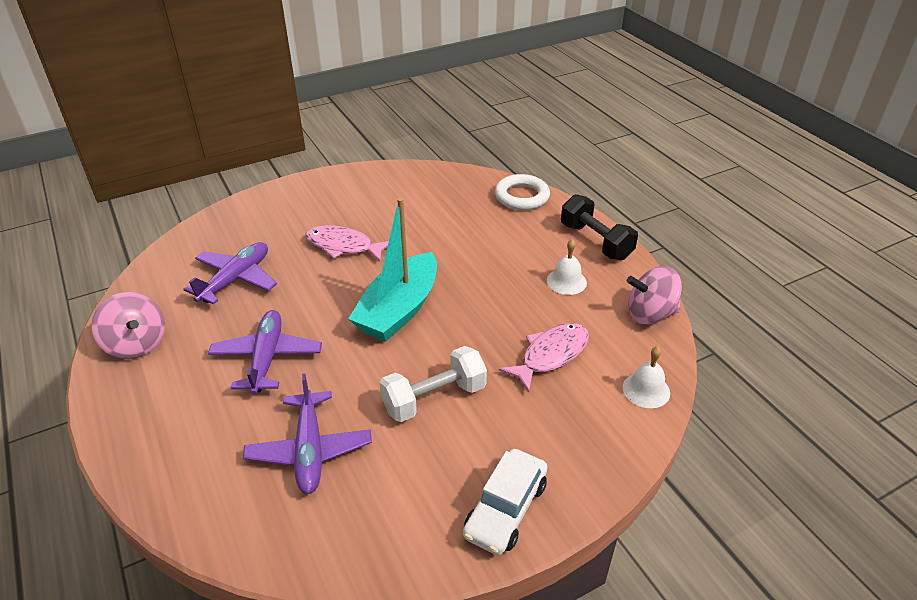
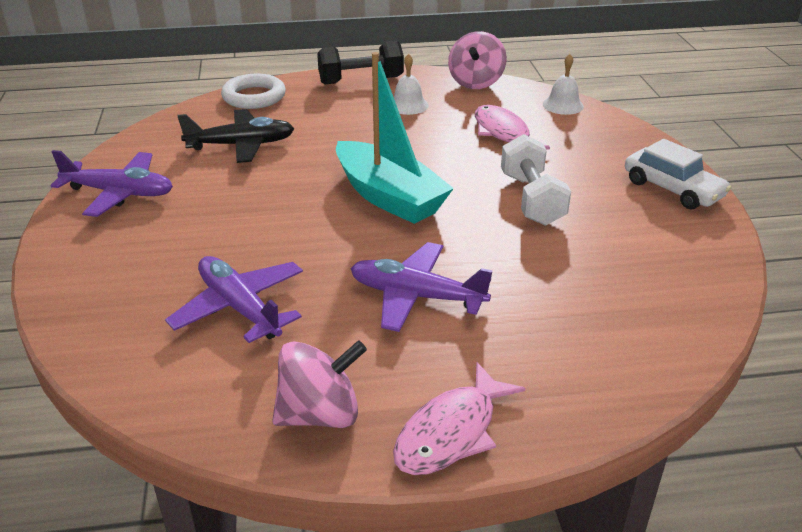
camera: 70 degrees left, 5 degrees down
(310, 450) = (575, 282): purple plane -> purple plane (119, 193)
(343, 246) = (241, 215): pink fish -> pink fish (451, 432)
(440, 215) = (241, 145): none -> black plane

